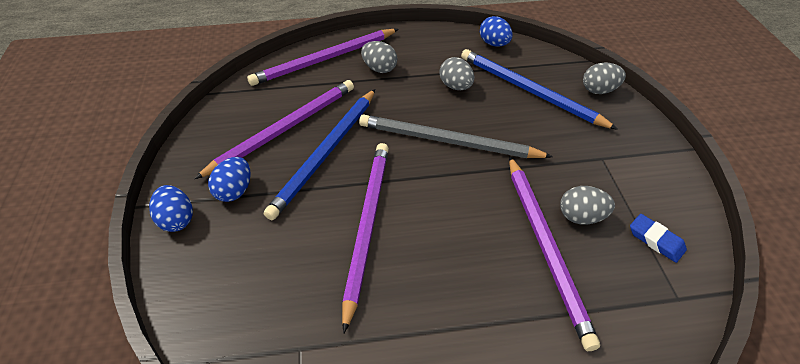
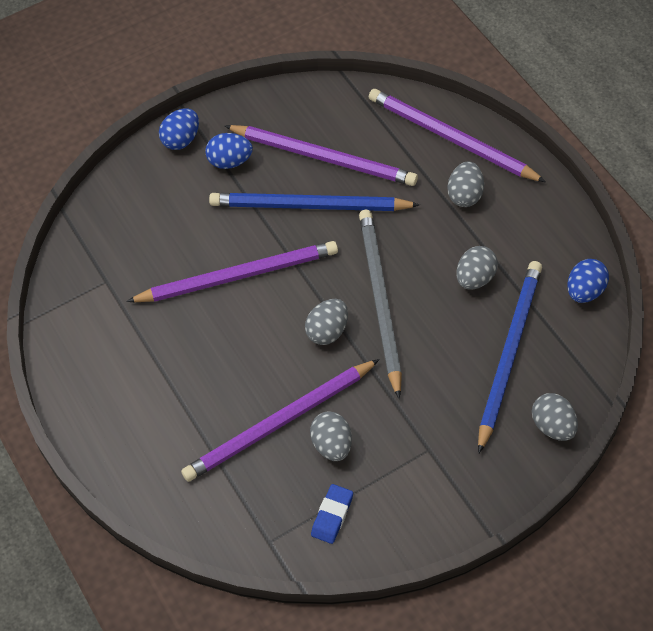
camera: 70 degrees right, 10 degrees up
(461, 182) = (327, 331): none -> grey egg

